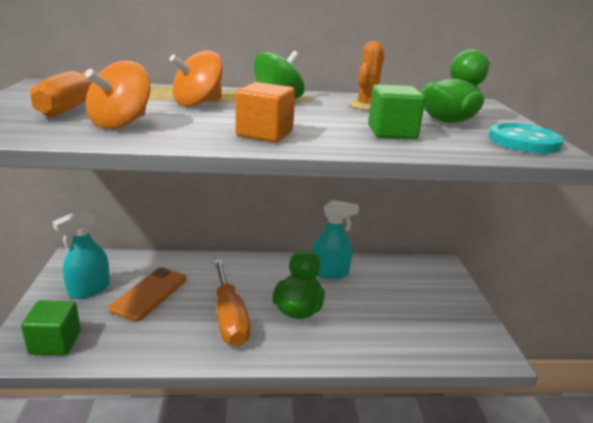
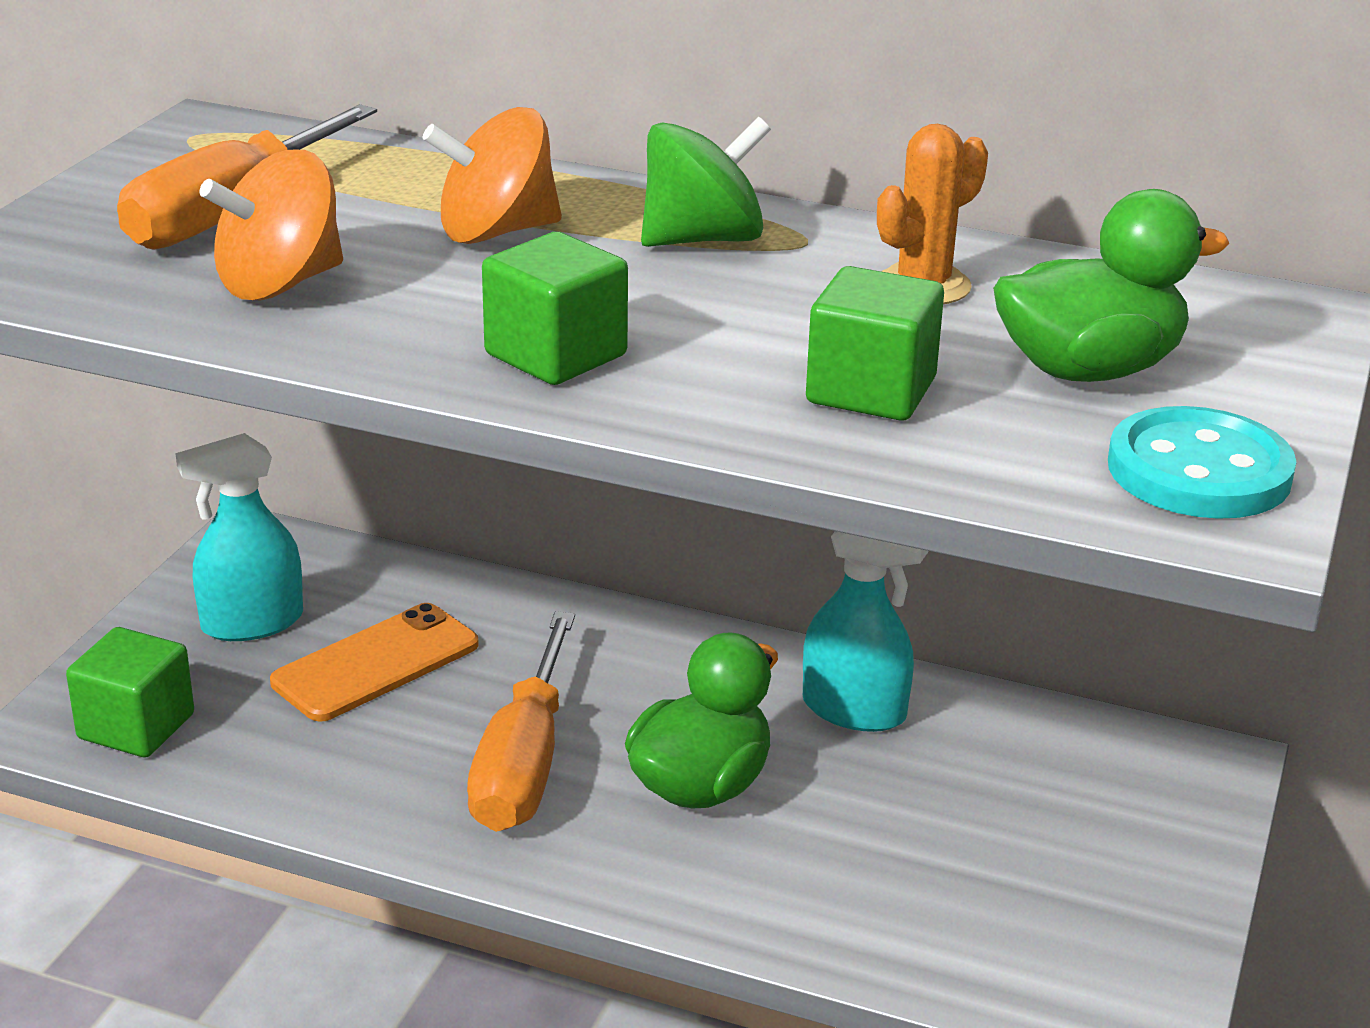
camera: 25 degrees right, 5 degrees up
(264, 134) = (556, 355): orange cube -> green cube

